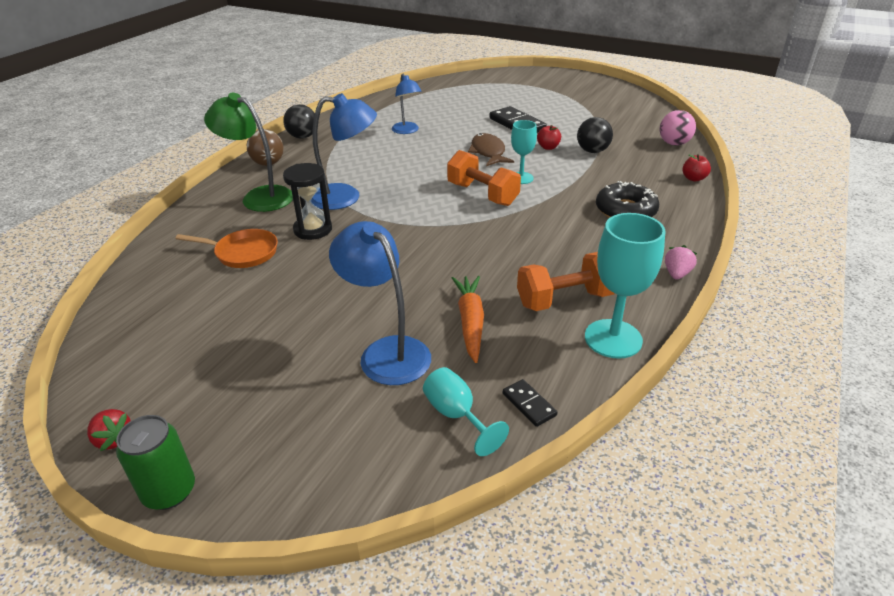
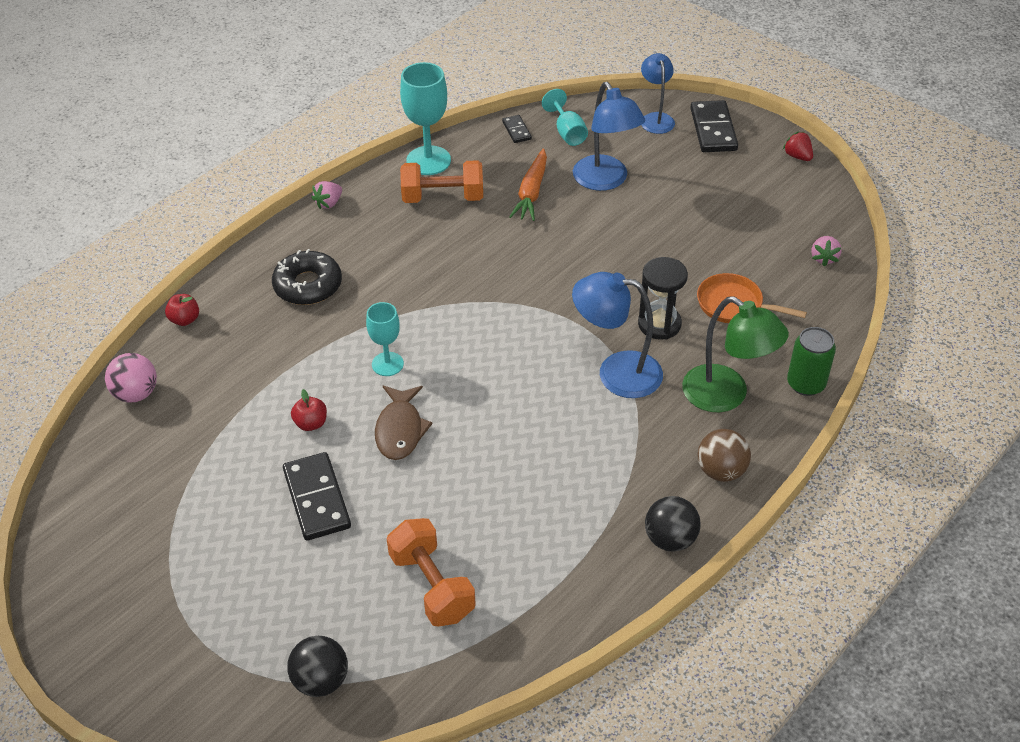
camera: 165 degrees left, 10 degrees up
(135, 307) = (824, 258): none -> pink strawberry
(169, 491) = (751, 124): green can -> green can (806, 384)
(235, 466) = (713, 129): none -> black domino
(407, 131) = (498, 519): blue lamp -> blue lamp (656, 118)
(482, 194) = (449, 343): orange dumbbell -> orange dumbbell (432, 586)
(592, 151) = (258, 401): black ball -> black ball (321, 680)

